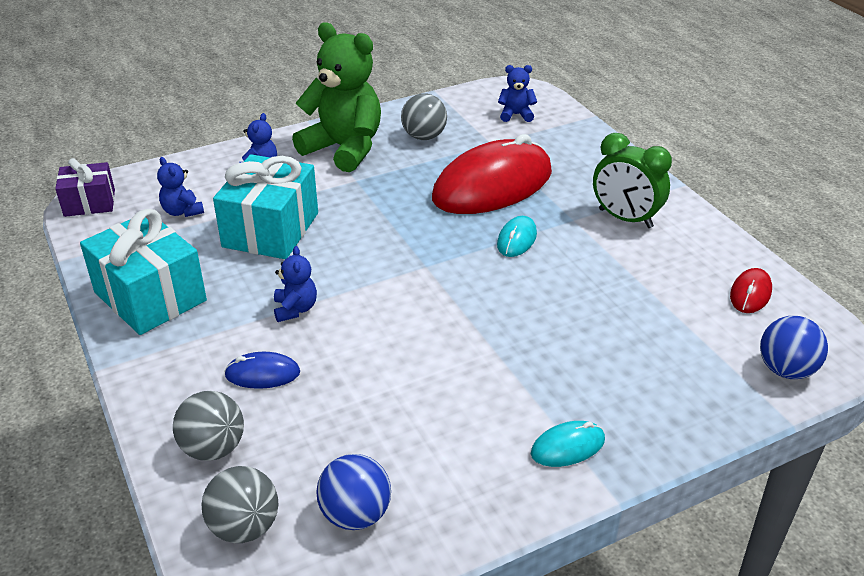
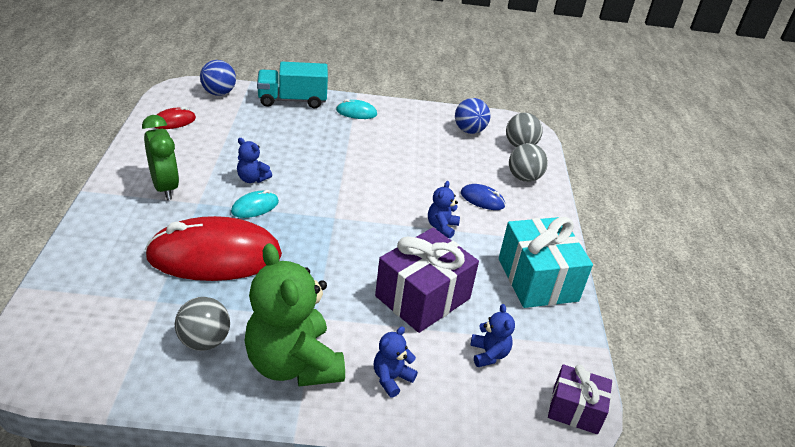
camera: 155 degrees left, 0 degrees up
(271, 230) = (423, 297): turquoise gift -> purple gift
(516, 115) = (85, 325): blue teddy bear -> blue teddy bear (252, 179)
(682, 416) = (292, 100): none -> turquoise truck

